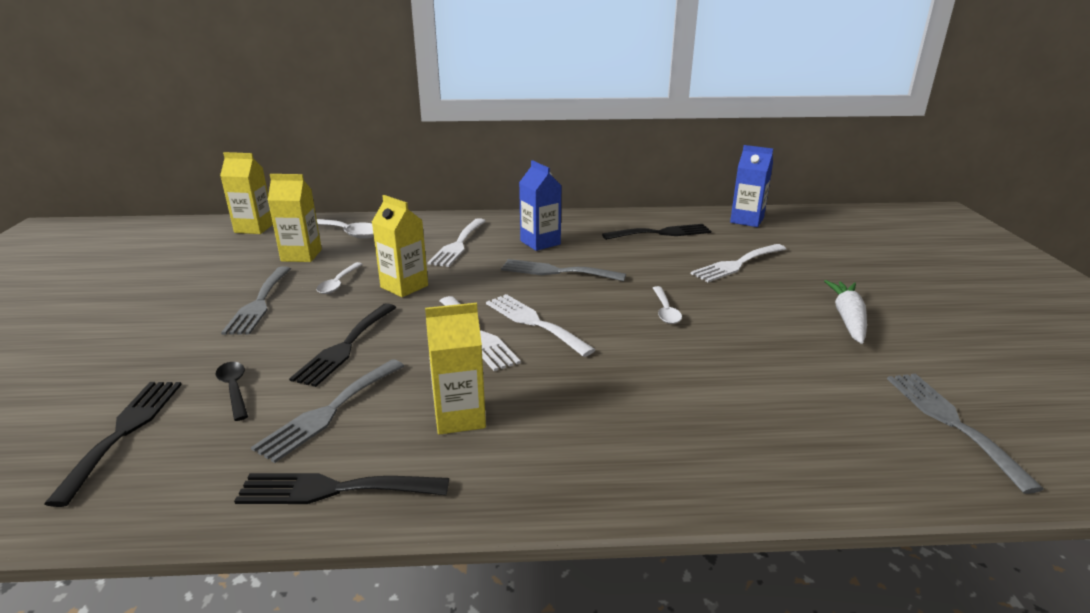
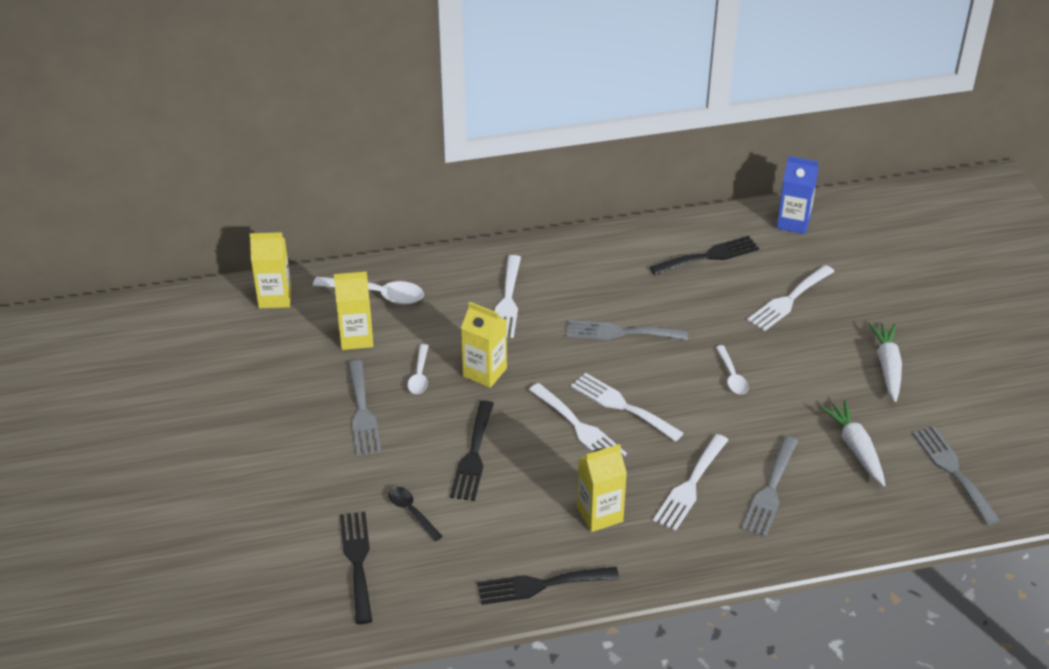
camera: 10 degrees left, 15 degrees up
(329, 411) = (499, 523): grey fork -> grey fork (770, 491)
(540, 242) = (590, 287): blue carton -> none
(588, 400) = (690, 486): none -> white fork
(811, 385) = (855, 448): none -> white carrot

